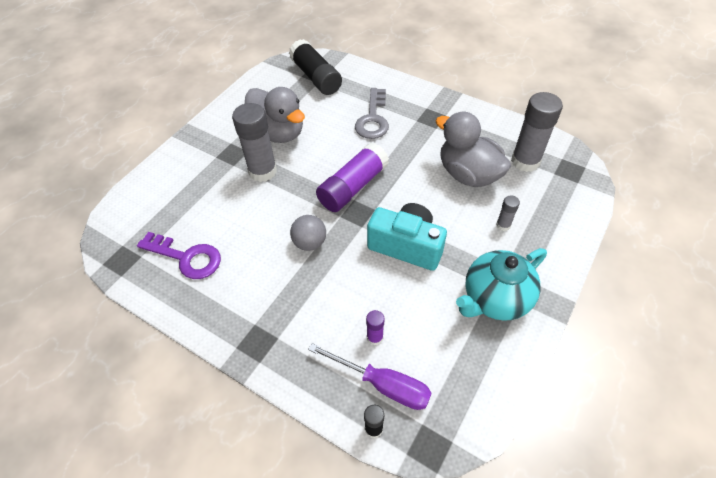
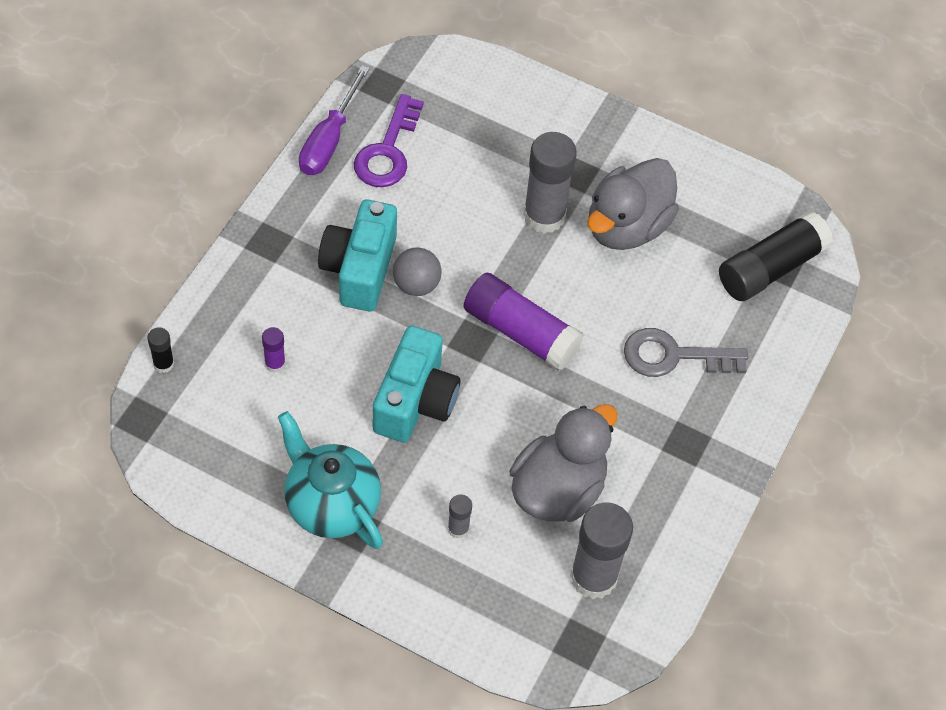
camera: 80 degrees right, 5 degrees up
(292, 278) = (360, 269): none -> turquoise camera
(382, 384) = (214, 372): purple screwdriver -> purple screwdriver (329, 140)

